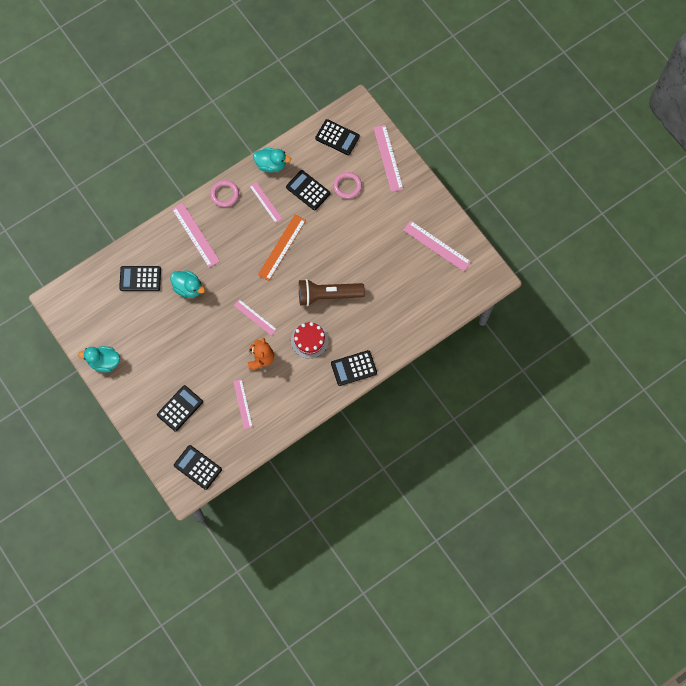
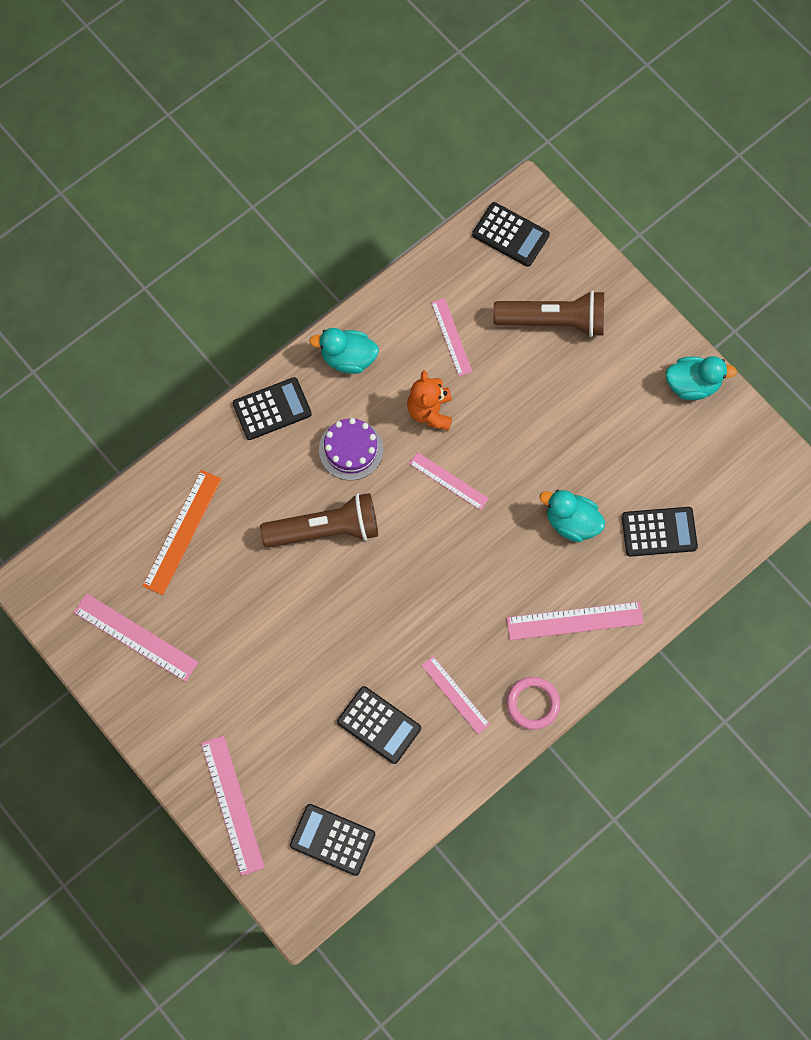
camera: 175 degrees right, 0 degrees up
(180, 408) = (553, 321): black calculator -> brown flashlight
(195, 235) = (574, 620): pink ruler -> pink ruler turned 60 degrees counterclockwise
(271, 164) = (453, 771): turquoise duck -> turquoise duck (348, 358)
(282, 247) = (415, 610): orange ruler -> orange ruler (182, 532)
(309, 340) = (351, 449): red cake -> purple cake
(347, 186) = (306, 740): pink ring -> none

